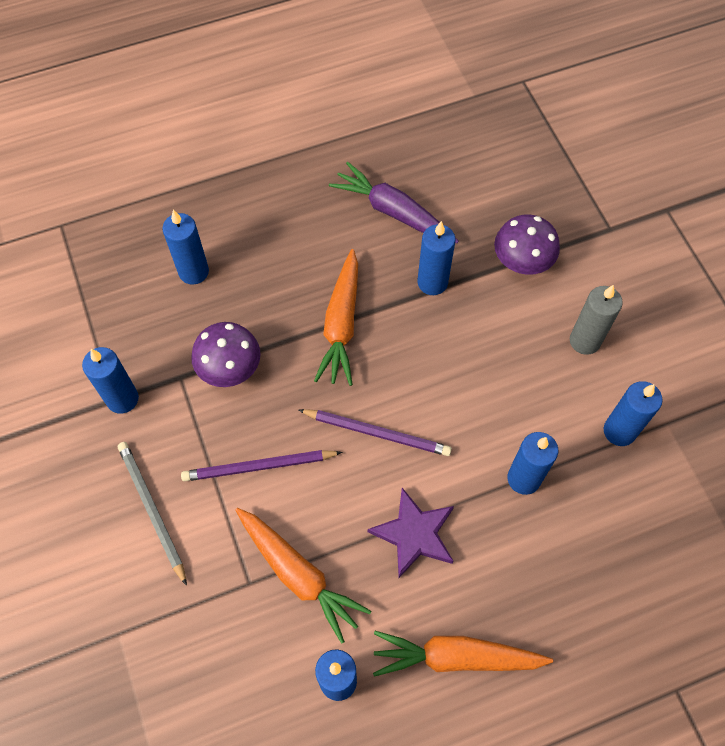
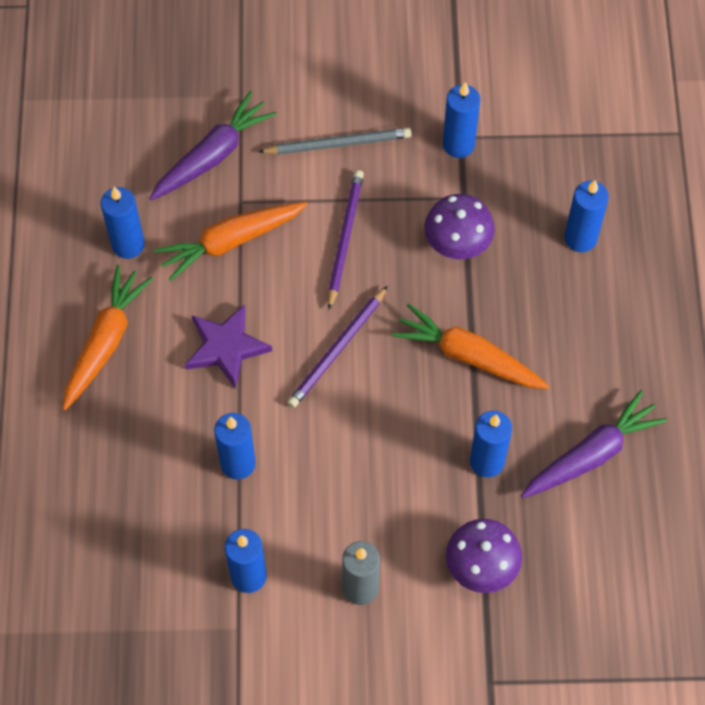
camera: 110 degrees right, 0 degrees up
(202, 633) = (213, 155): none -> purple carrot

